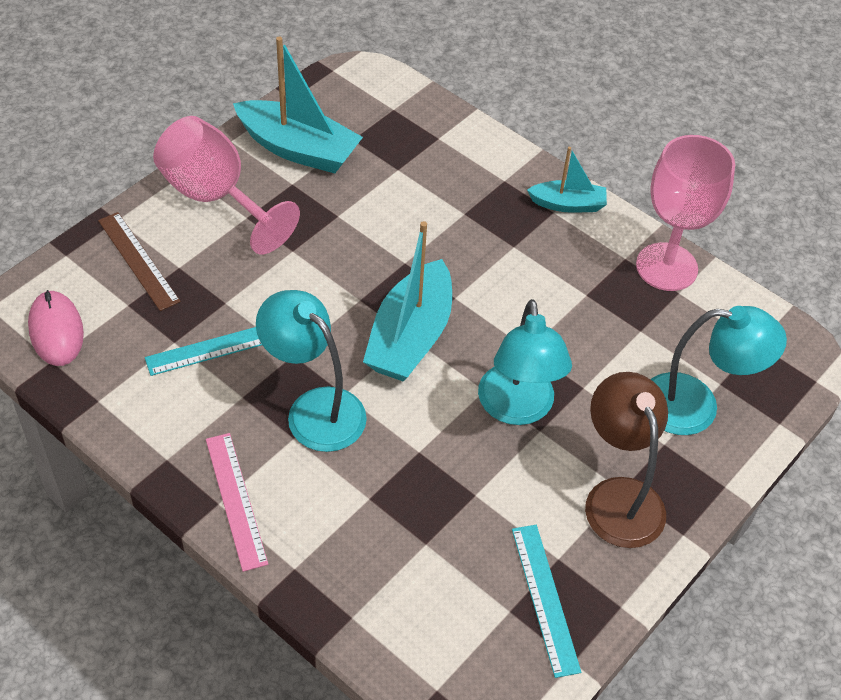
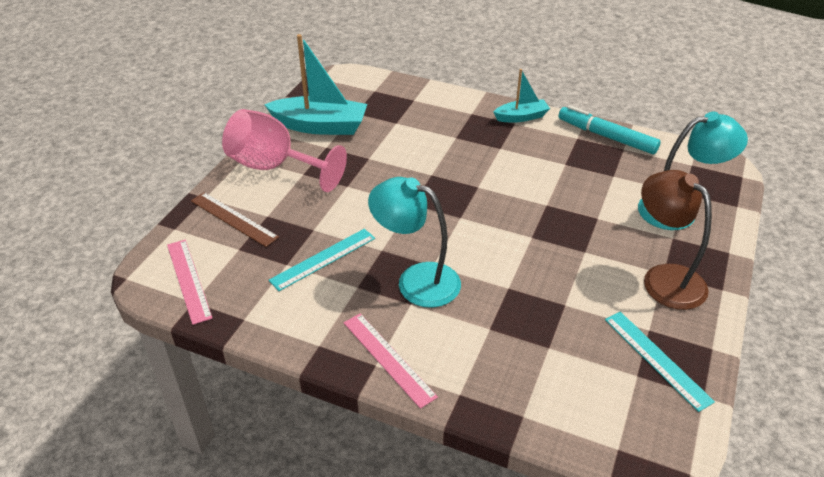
camera: 15 degrees left, 10 degrees down
(56, 331) = (188, 280): pink mouse -> pink ruler
(410, 337) = (460, 217): turquoise boat -> none
(517, 409) = (561, 242): turquoise lamp -> none
(666, 267) = (606, 136): pink goblet -> turquoise marker

